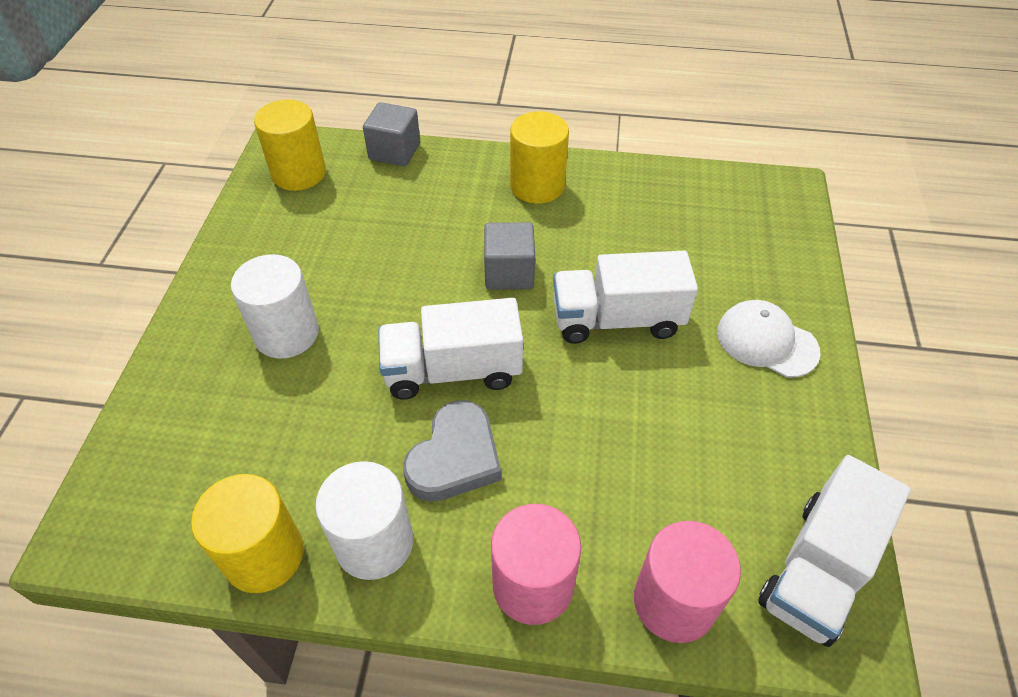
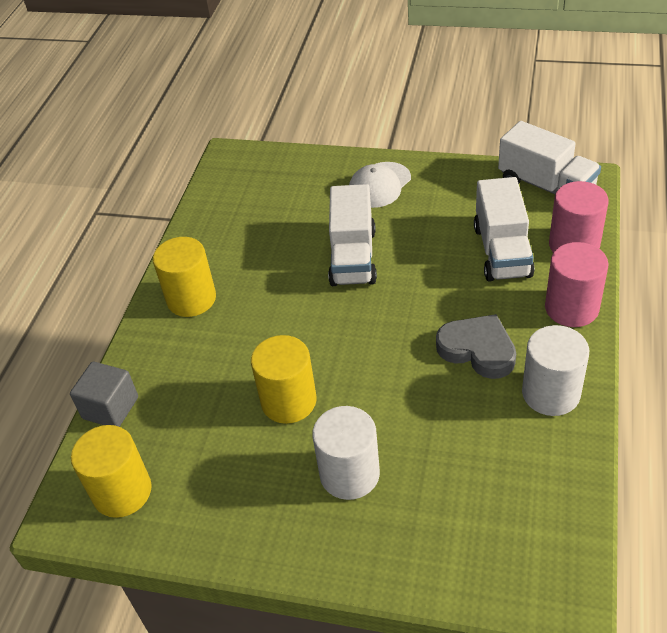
camera: 80 degrees left, 5 degrees down
(264, 555) = (568, 460): yellow cylinder -> yellow cylinder (288, 401)
(452, 370) = (397, 353): white truck -> white truck (502, 251)
(509, 272) = (295, 318): grey cube -> none

